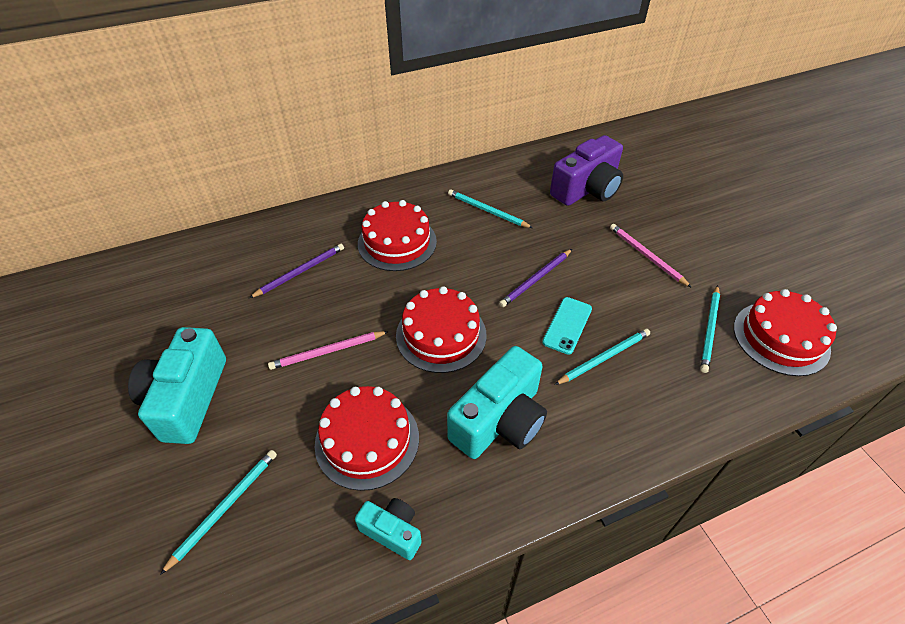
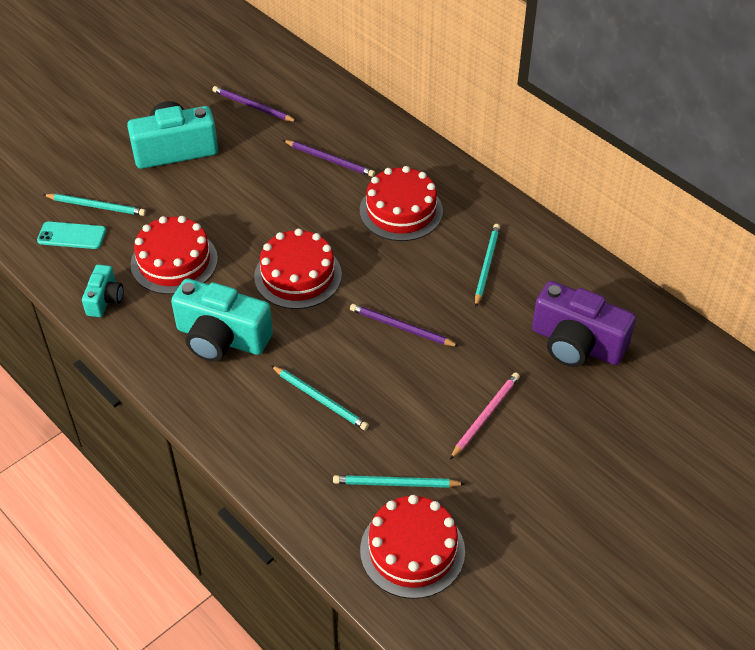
camera: 70 degrees right, 0 degrees up
(176, 311) = (253, 106): none -> purple pencil
(327, 351) = (249, 209): pink pencil -> none
(567, 325) = (349, 364): turquoise phone -> turquoise phone (72, 236)

